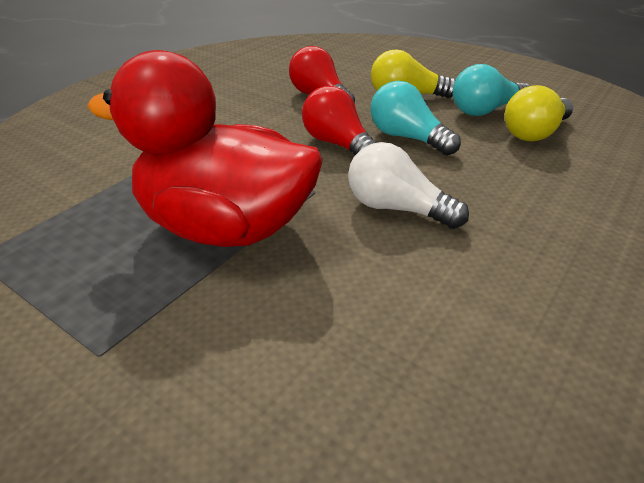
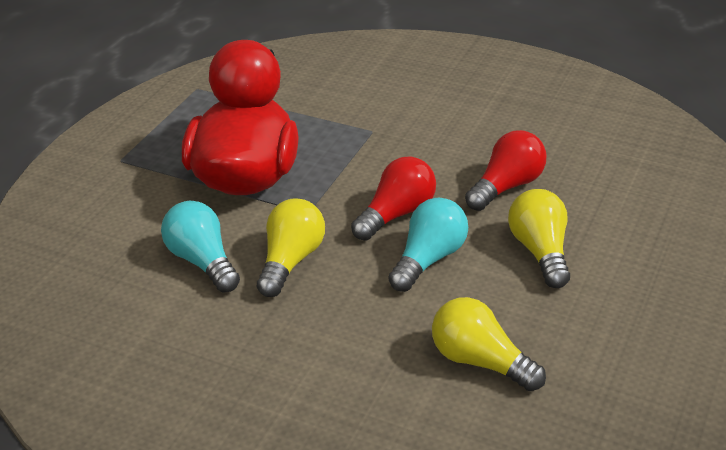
camera: 80 degrees right, 0 degrees up
(397, 208) = (290, 261): white light bulb -> yellow light bulb
(485, 110) = (528, 320): turquoise light bulb -> turquoise light bulb (202, 261)

